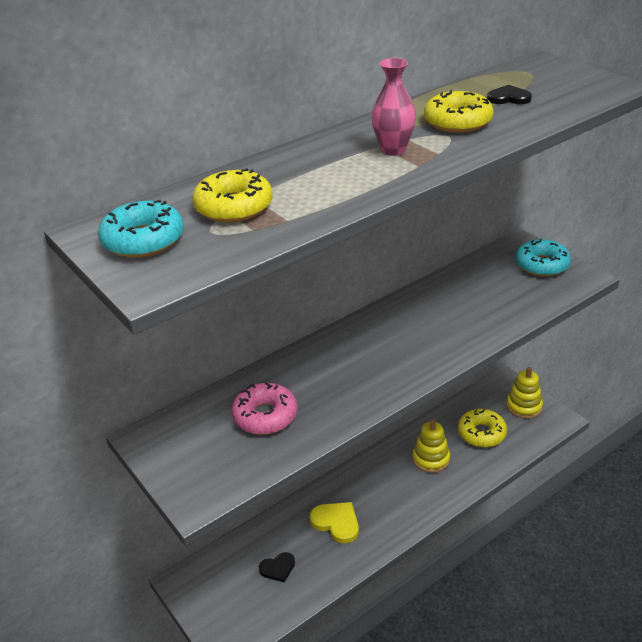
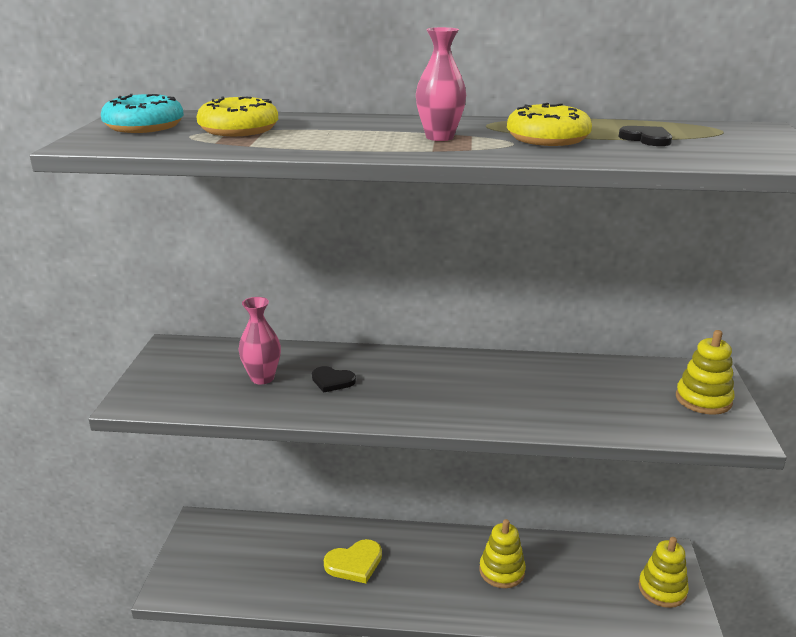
camera: 40 degrees right, 10 degrees down
(265, 416) = (262, 378): pink donut -> pink vase
(278, 568) = (269, 563): black heart -> black heart (332, 381)
(336, 523) = (354, 563): yellow heart -> yellow heart turned 75 degrees clockwise
(481, 433) = (582, 583): yellow donut -> none
(542, 265) = (703, 399): turquoise donut -> yellow stacking toy

